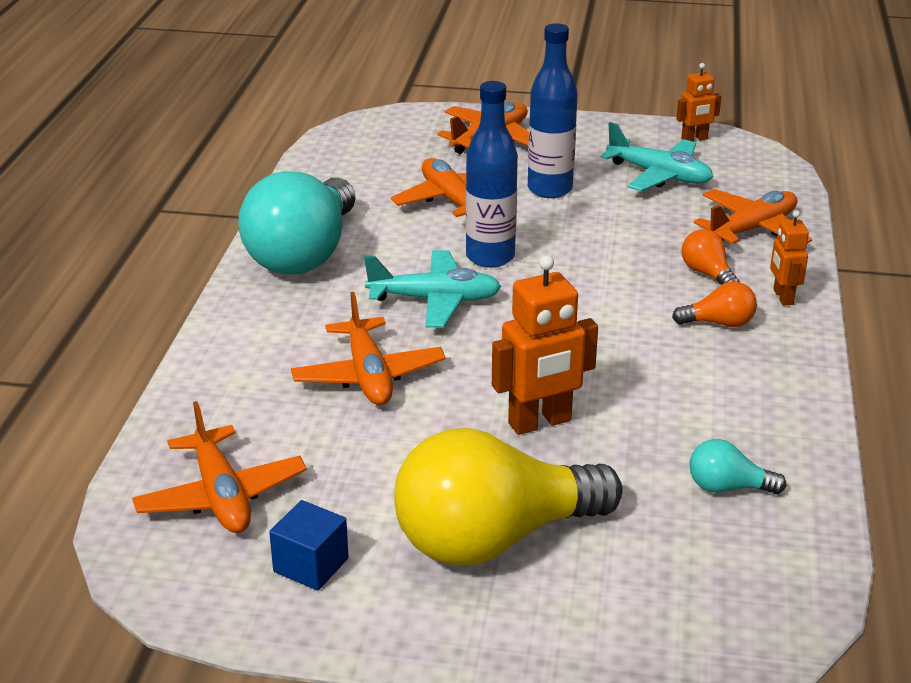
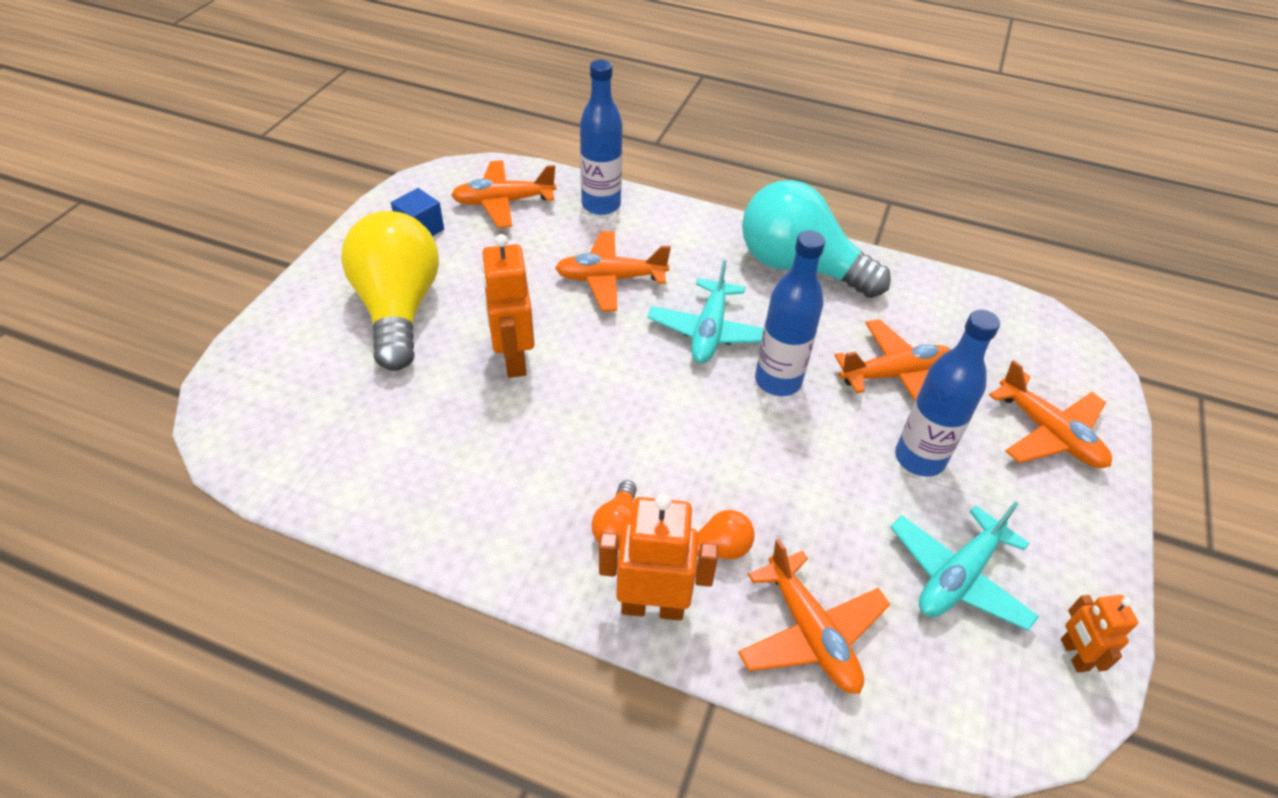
camera: 100 degrees right, 15 degrees up
(211, 405) = (601, 205): none -> blue bottle
(727, 487) = (381, 451): turquoise light bulb -> none
(782, 297) = (652, 606): orange robot -> orange robot, size x1.72

